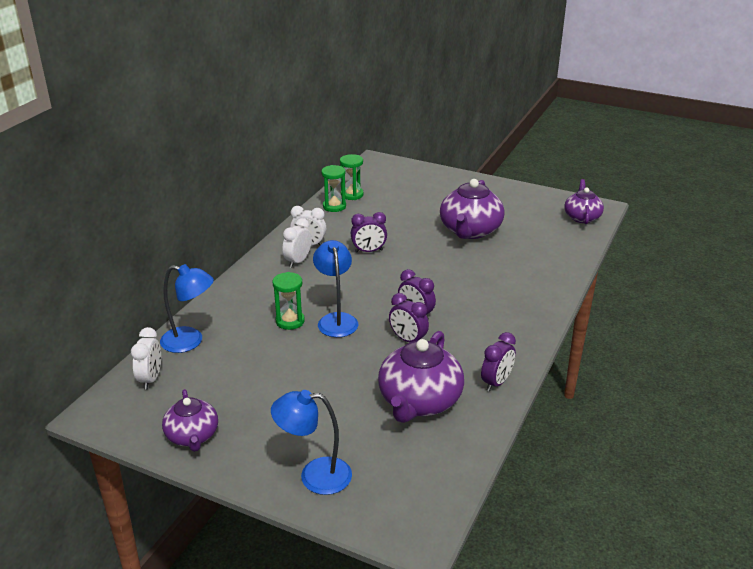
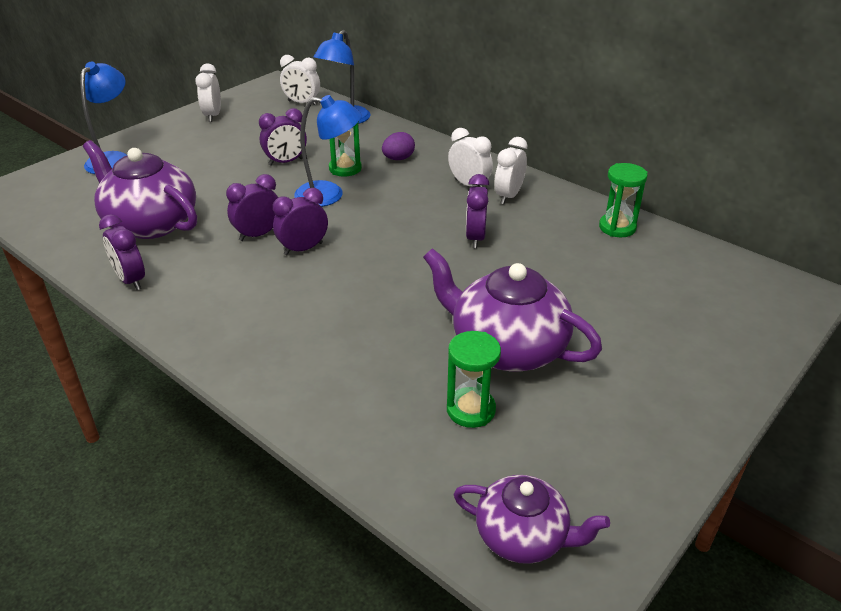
camera: 105 degrees right, 5 degrees up
(192, 436) = (213, 116): purple teapot -> white clock
(264, 298) = (398, 159): none -> purple egg
(287, 356) = (286, 162): none -> purple clock
(352, 195) = (656, 248): green hourglass -> green hourglass (471, 410)

